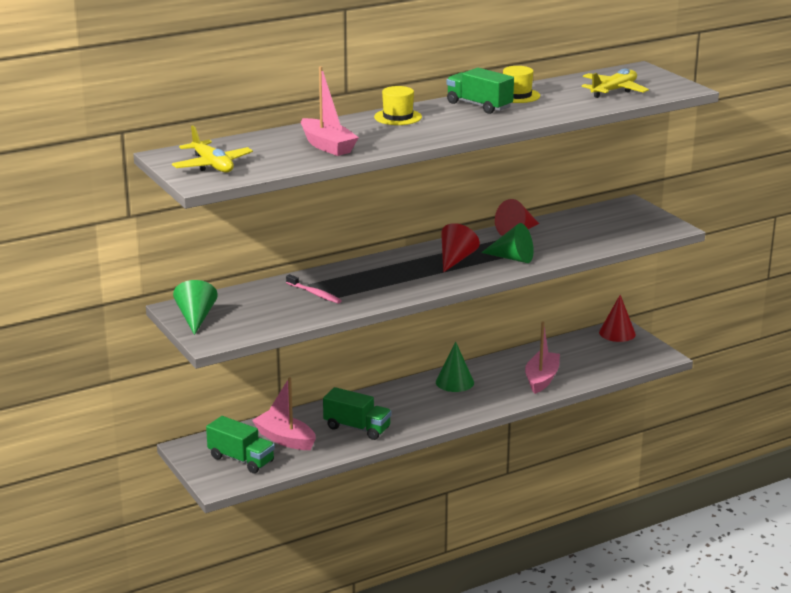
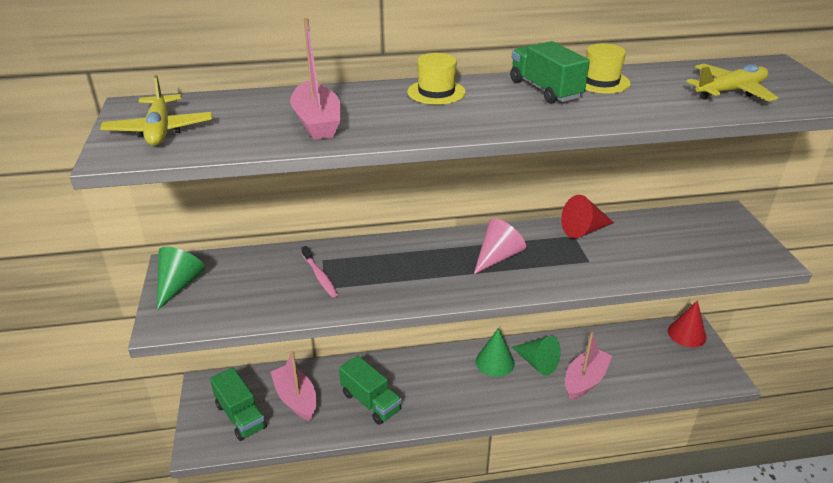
camera: 20 degrees right, 10 degrees up
(456, 259) = (498, 257): red cone -> pink cone
(512, 258) = (562, 268): green cone -> green cone (537, 363)

